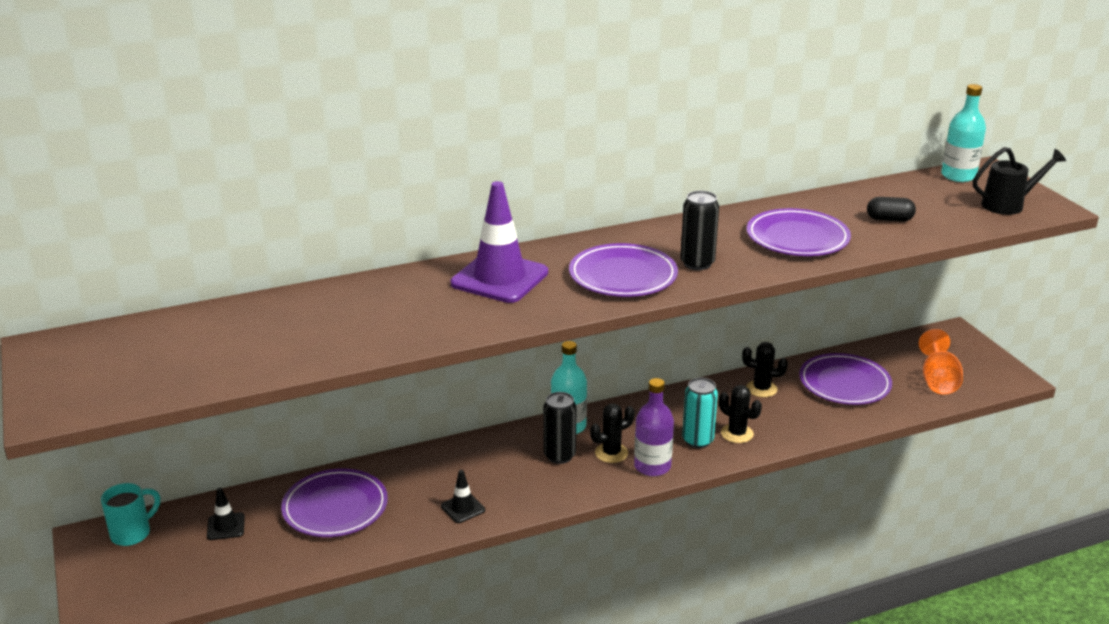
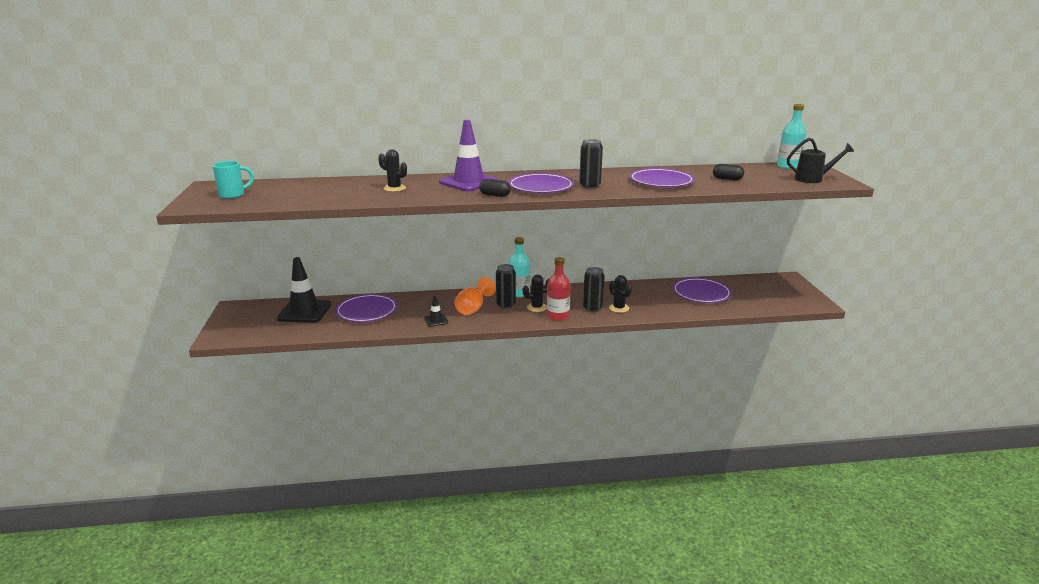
camera: 15 degrees right, 5 degrees down
(132, 533) = (256, 308): turquoise mug -> turquoise mug (233, 195)
(226, 526) = (304, 311): black traffic cone -> black traffic cone, size x2.13
(563, 307) = (495, 195): none -> black capsule
(652, 466) = (558, 316): purple bottle -> red bottle
(697, 440) = (592, 308): turquoise can -> black can
(761, 389) = (646, 290): black cactus -> black cactus (394, 188)
(938, 380) = (764, 299): orange goblet -> orange goblet (473, 308)

